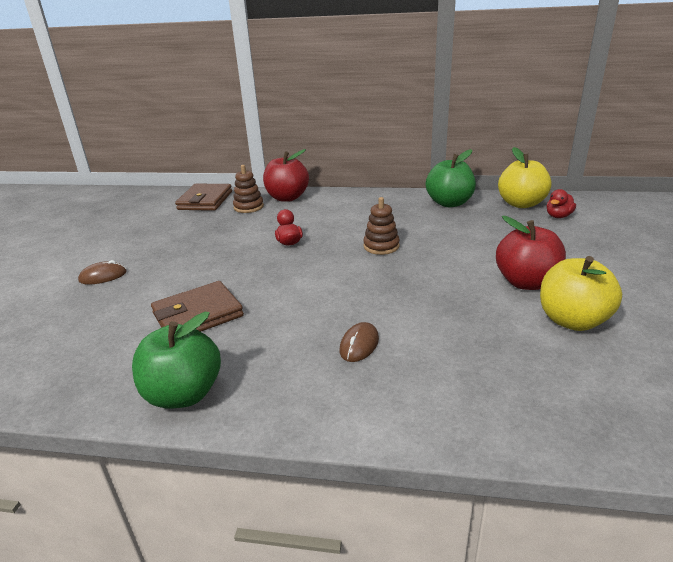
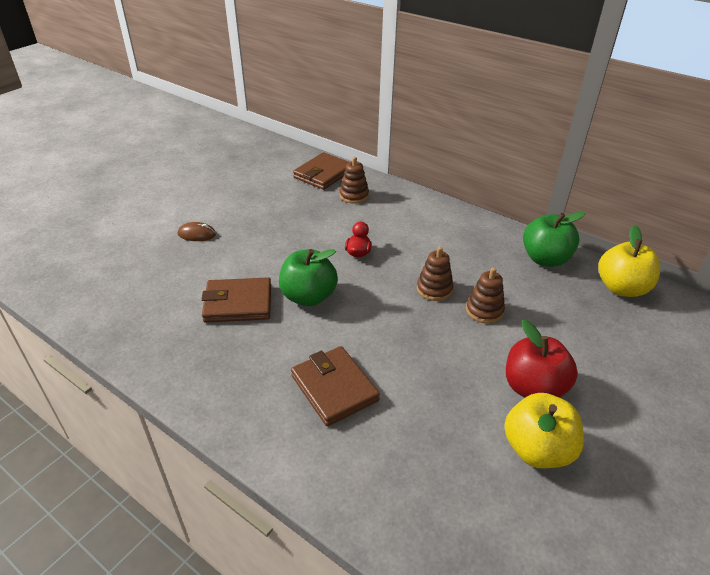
camera: 25 degrees right, 10 degrees up
(184, 394) = (184, 374): green apple -> green apple (308, 296)
(287, 197) = (395, 195): red apple -> none
(359, 344) = (334, 388): brown mouse -> brown wallet
(436, 247) = (484, 310): none -> brown stacking toy
(558, 216) = (647, 320): red duck -> none

